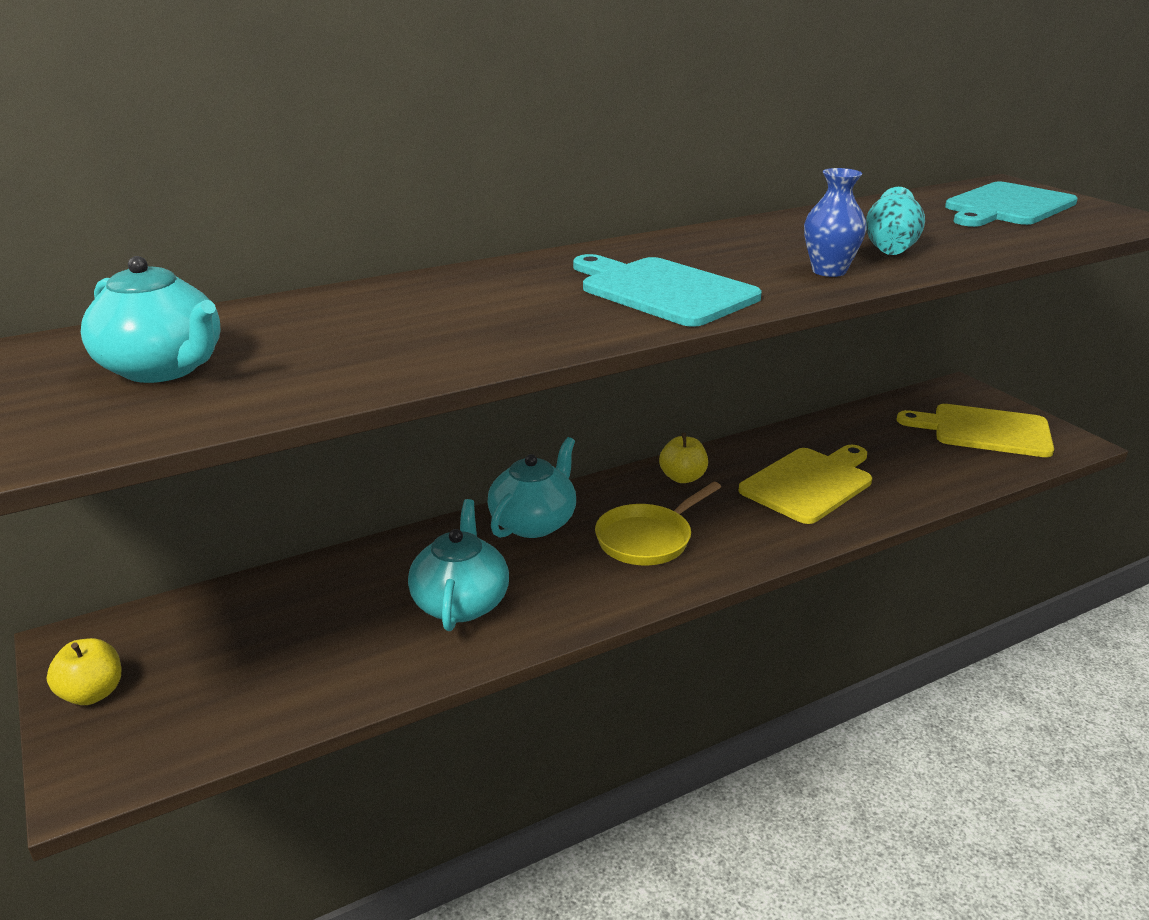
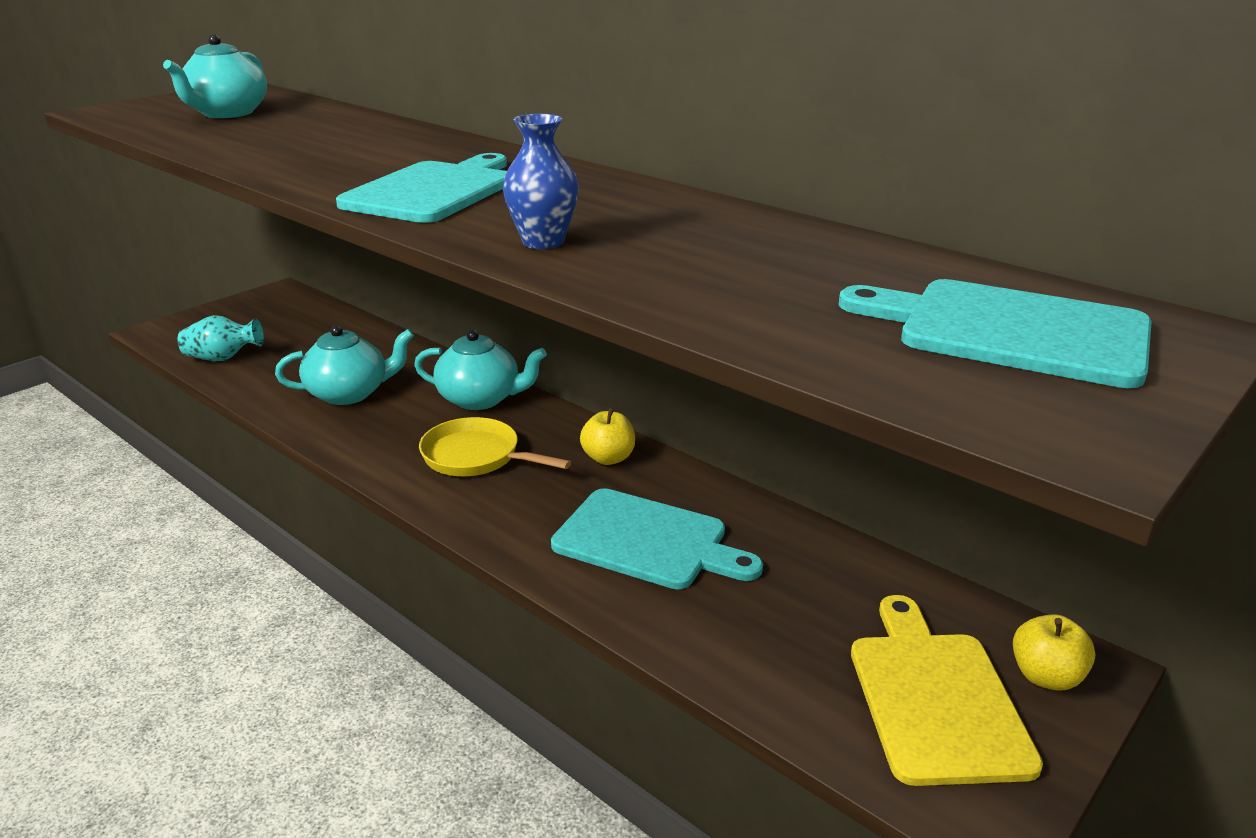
camera: 70 degrees right, 0 degrees up
(92, 693) = (232, 310): yellow apple -> yellow apple (1046, 676)
(809, 483) = (647, 541): yellow cutting board -> turquoise cutting board
(890, 249) = (663, 265): turquoise vase -> turquoise vase (223, 358)

